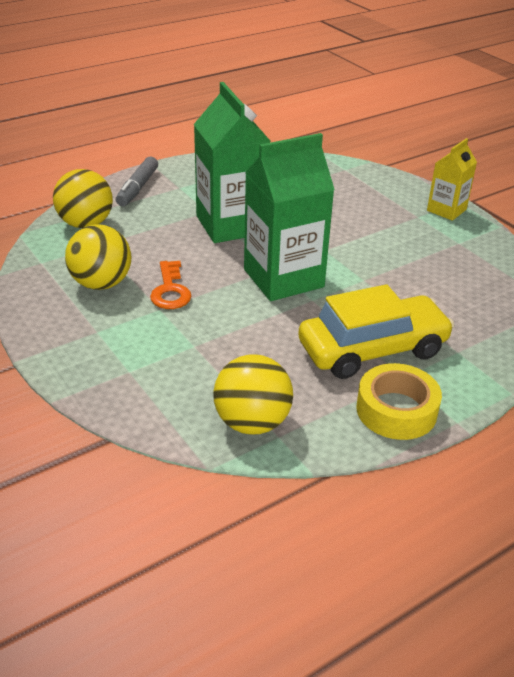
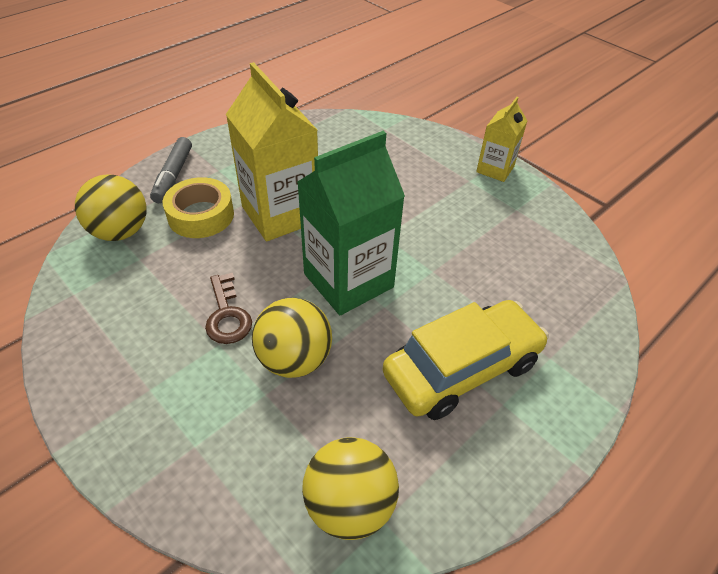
camera: 10 degrees left, 10 degrees up
(101, 283) = (147, 316): yellow ball -> yellow ball (294, 359)
(170, 290) = (227, 315): orange key -> brown key
(231, 225) = (280, 214): green carton -> yellow carton
(396, 410) = (506, 456): yellow tape -> yellow tape (201, 215)

